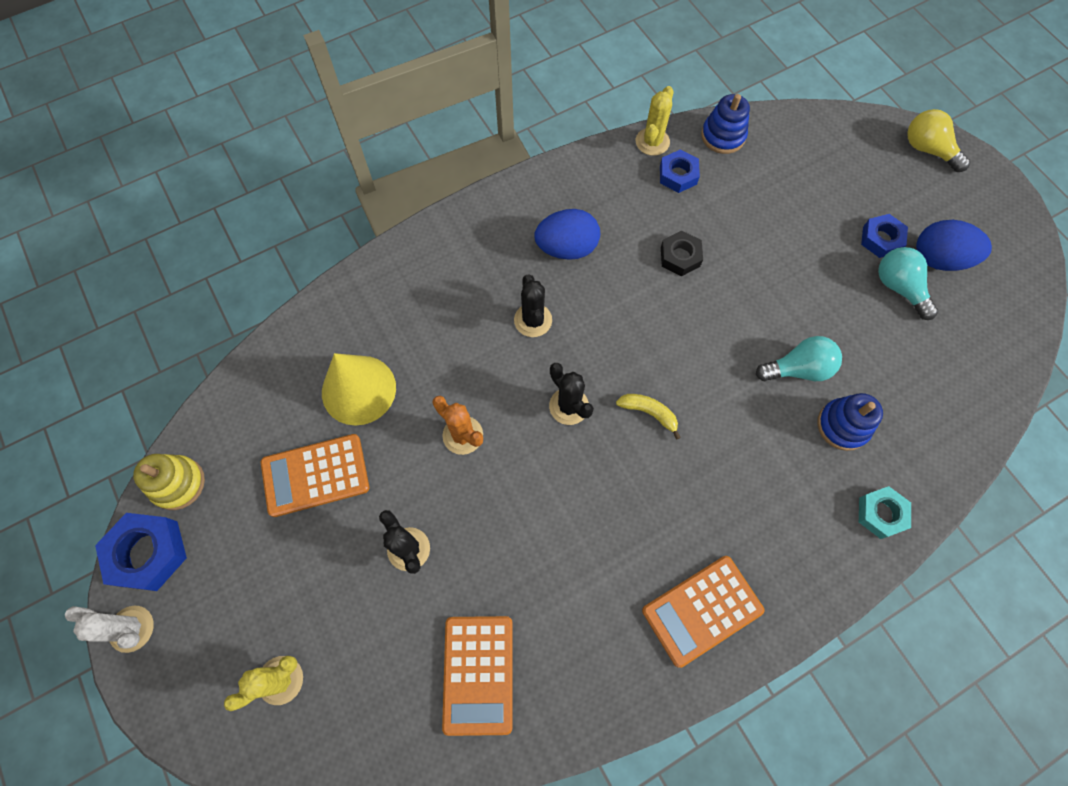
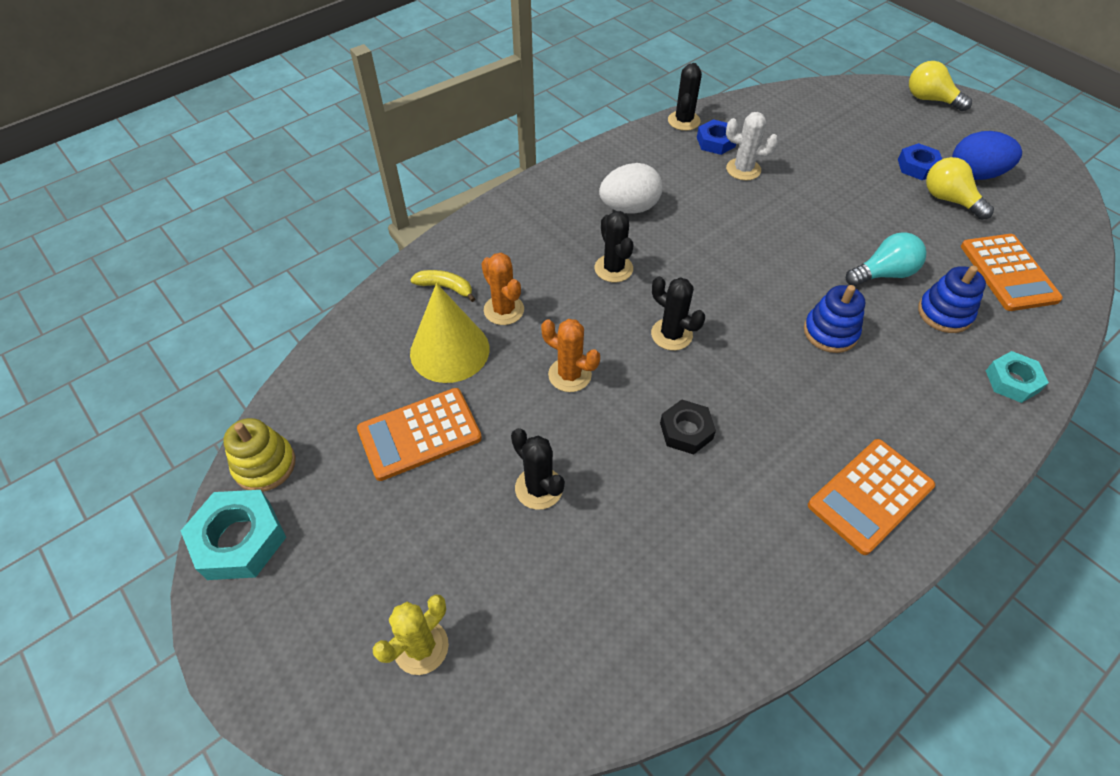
camera: 10 degrees left, 15 degrees down
(131, 628) = (230, 622): white cactus -> white cactus (743, 169)
(148, 553) = (239, 539): blue nut -> turquoise nut
(417, 352) = (504, 310): none -> orange cactus
(478, 674) = (649, 600): orange calculator -> orange calculator (1008, 273)
(567, 248) = (629, 208): blue egg -> white egg
(649, 413) = (753, 329): yellow banana -> yellow banana (445, 287)
(652, 142) = (684, 121): yellow cactus -> black cactus
(680, 256) = (739, 201): black nut -> black nut (686, 431)
(723, 136) = (746, 110): blue stacking toy -> blue stacking toy (830, 332)
(899, 288) = (949, 200): turquoise light bulb -> yellow light bulb

